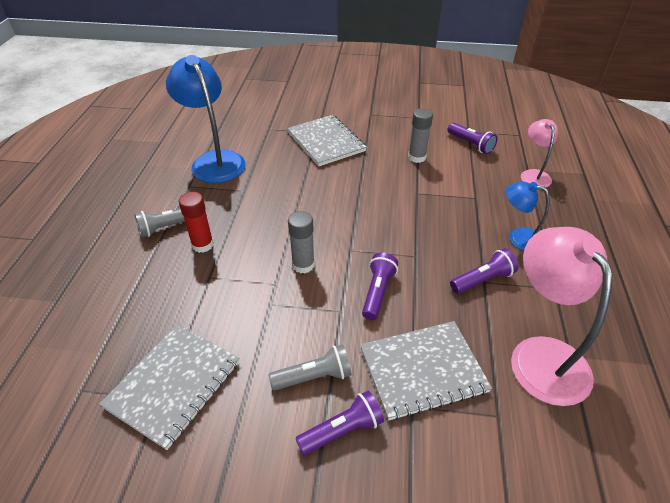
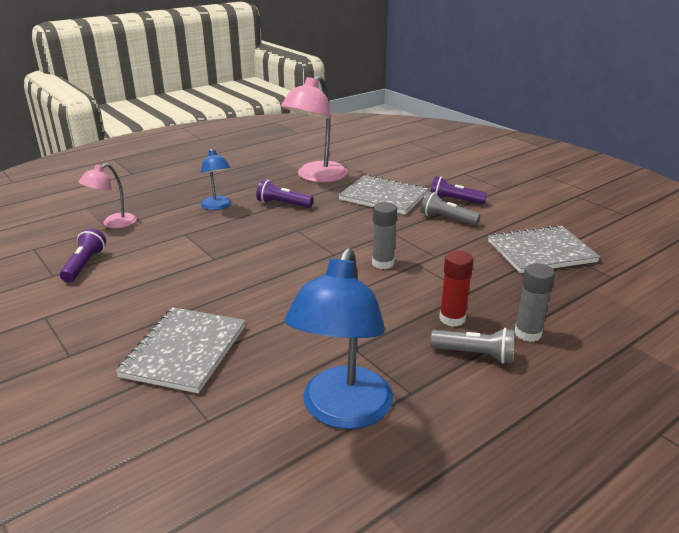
camera: 135 degrees left, 15 degrees down
(377, 292) = (354, 228): purple flashlight -> none
(417, 157) = (148, 282): grey glue stick -> grey glue stick (527, 333)

